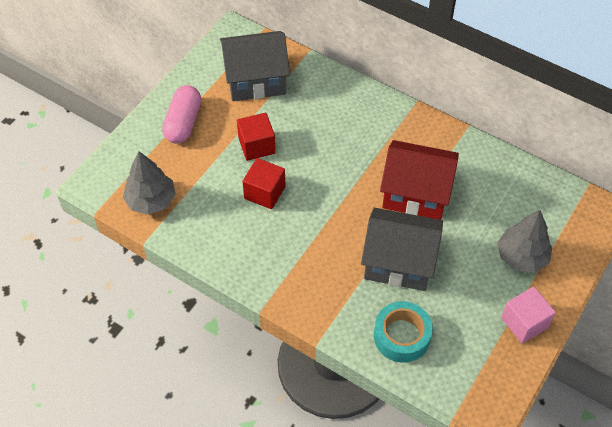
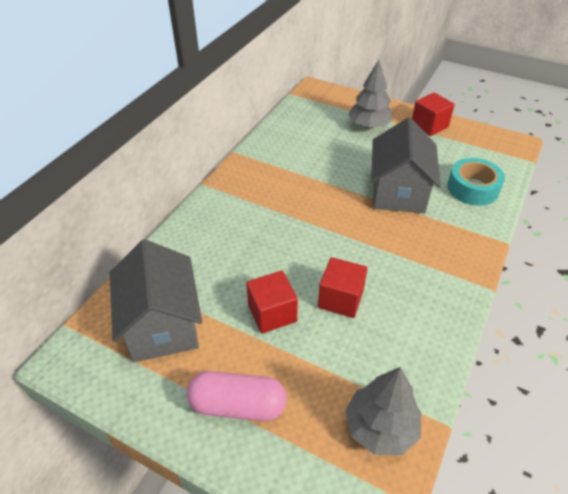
camera: 95 degrees left, 10 degrees down
(415, 194) = (318, 182): red house -> none
(524, 322) = (429, 125): pink cube -> red cube

